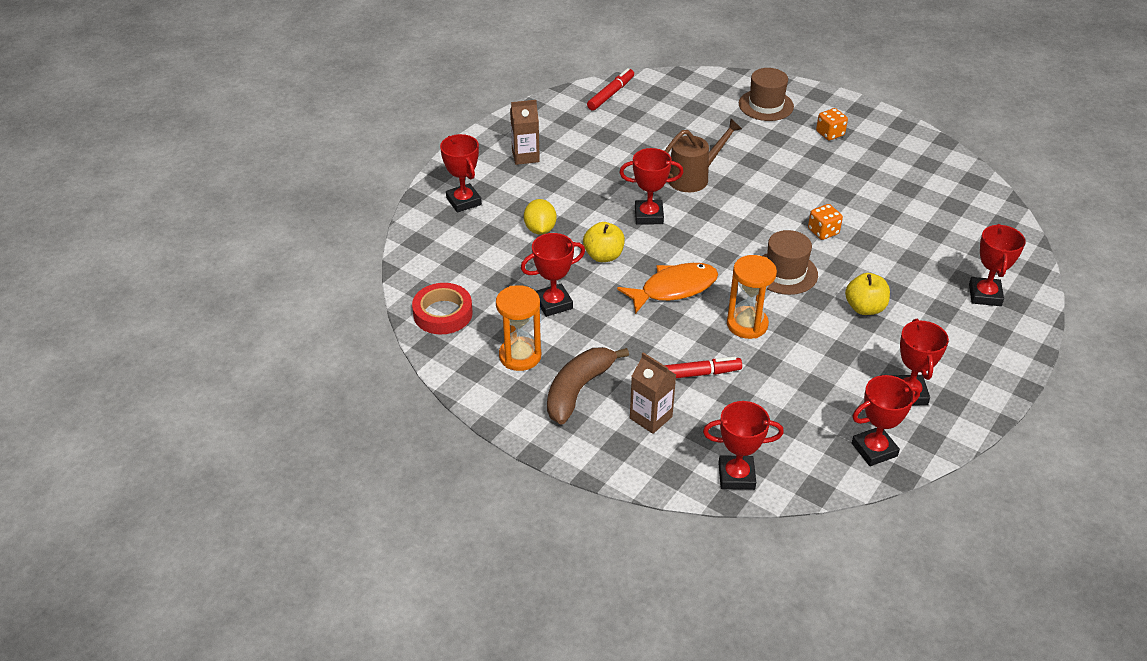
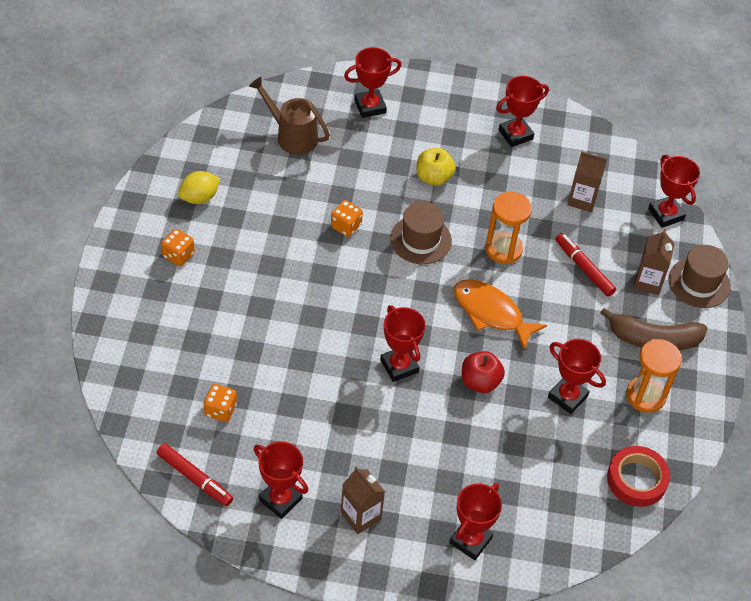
camera: 120 degrees left, 10 degrees up
(540, 229) = (473, 450): yellow lemon -> yellow lemon (199, 197)
(603, 256) = (480, 382): yellow apple -> red apple
(611, 94) = (195, 478): red marker -> red marker turned 150 degrees counterclockwise
(662, 118) = (220, 410): none -> orange dice
(694, 177) = (315, 348): brown watering can -> brown watering can (291, 135)
(766, 105) = (148, 322): brown hat -> brown hat (699, 283)
(788, 411) = (582, 199): none -> brown carton
(874, 450) = (585, 143): red trophy -> red trophy (280, 499)

